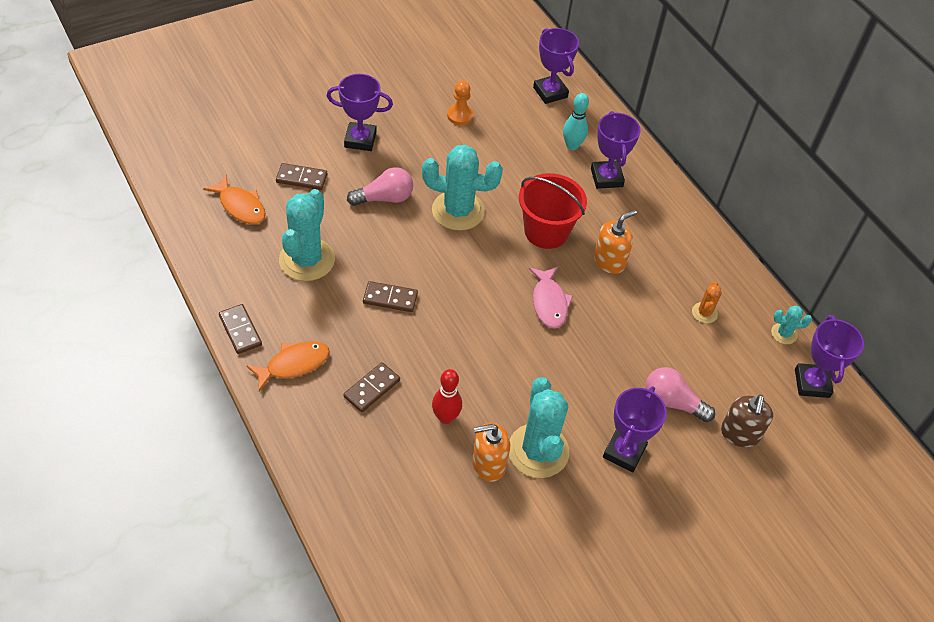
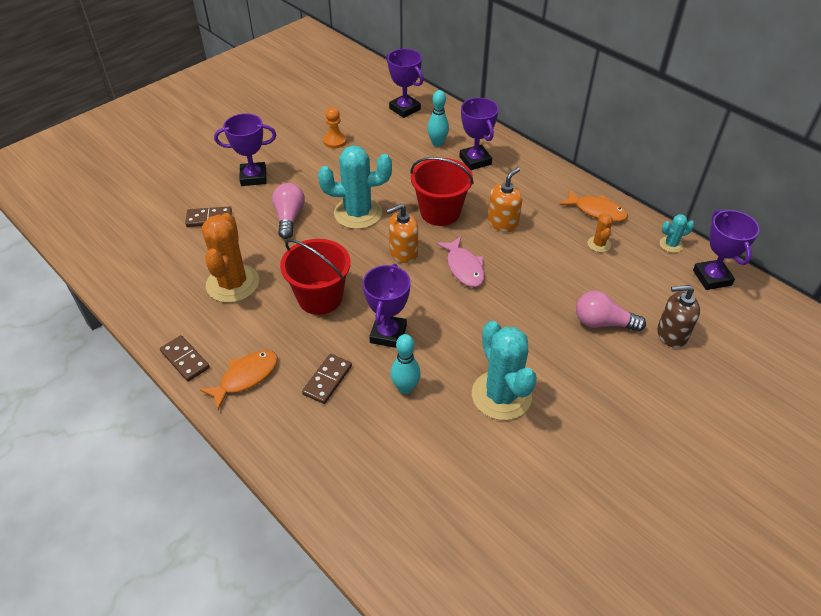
camera: 10 degrees left, 5 degrees down
(240, 206) = (158, 253): orange fish -> orange fish (597, 211)
(307, 260) = (233, 283): turquoise cactus -> orange cactus
(384, 198) = (289, 218): pink light bulb -> pink light bulb turned 60 degrees counterclockwise
(390, 298) = (320, 297): brown domino -> red bucket
(445, 417) = (405, 388): red bowling pin -> turquoise bowling pin
(488, 464) = (460, 419): orange soap dispenser -> orange soap dispenser (403, 252)
(624, 452) = (578, 376): purple trophy -> purple trophy (388, 334)
(739, 434) = (671, 334): brown soap dispenser -> brown soap dispenser turned 90 degrees clockwise

